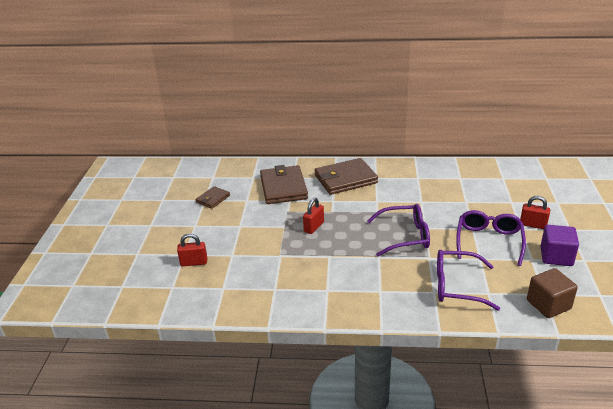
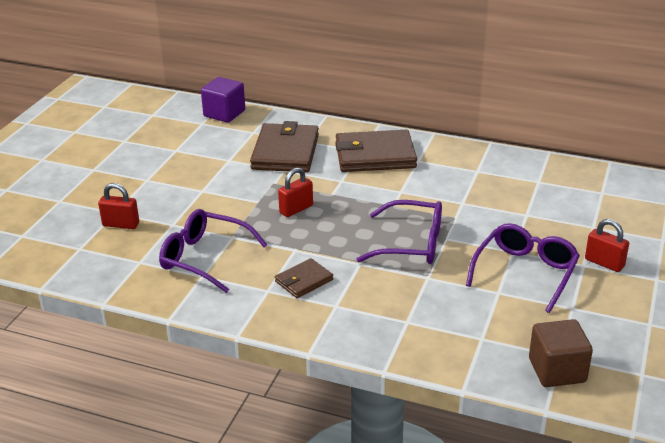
camera: 15 degrees right, 0 degrees up
(213, 199) = (187, 151): brown wallet -> brown wallet (304, 281)
(456, 286) = (442, 320): purple glasses -> purple glasses (204, 258)
(556, 256) = (610, 311): purple cube -> purple cube (224, 114)

